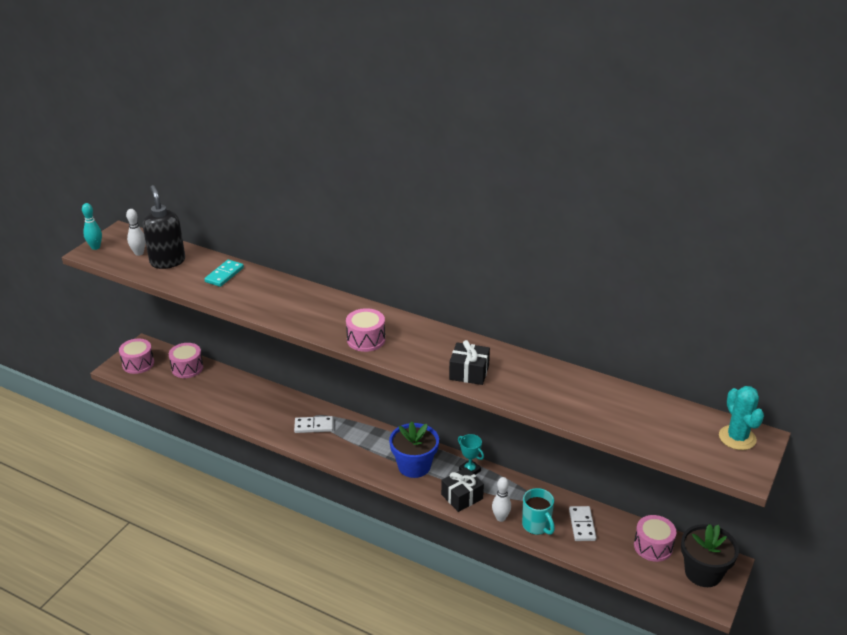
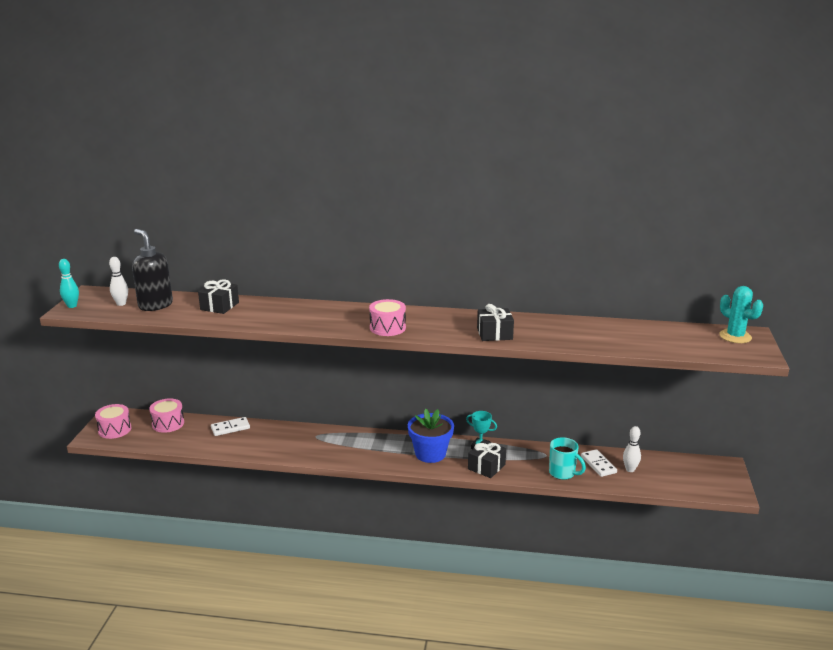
camera: 20 degrees left, 10 degrees down
(224, 275) = (219, 306): turquoise domino -> black gift
(314, 426) = (320, 443): white domino -> white domino (230, 428)
(500, 518) = (529, 474): white bowling pin -> white bowling pin (630, 469)
(653, 546) = (663, 466): pink drum -> none
(703, 572) = (713, 475): black flower pot -> none

